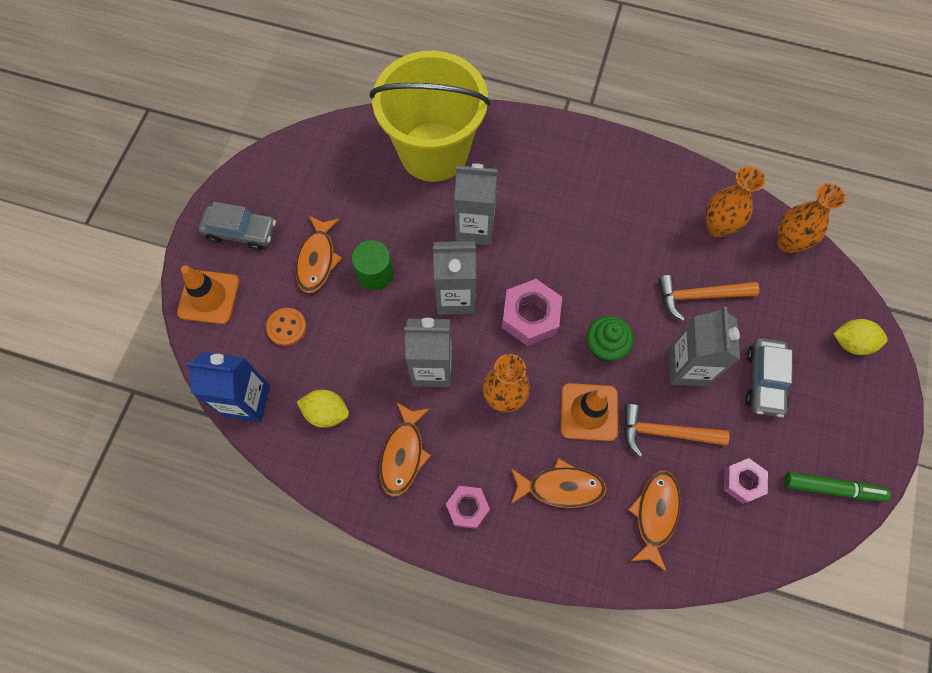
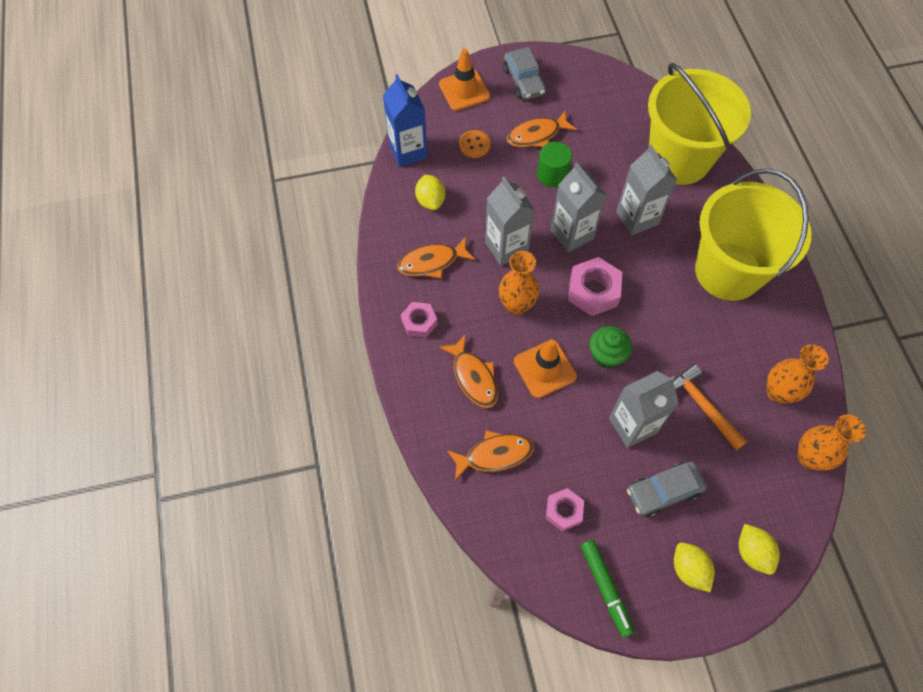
camera: 60 degrees right, 5 degrees down
(578, 188) = (728, 271): none -> yellow bucket
(665, 432) = (565, 432): orange hammer -> none
(844, 405) = (689, 569): none -> yellow lemon

